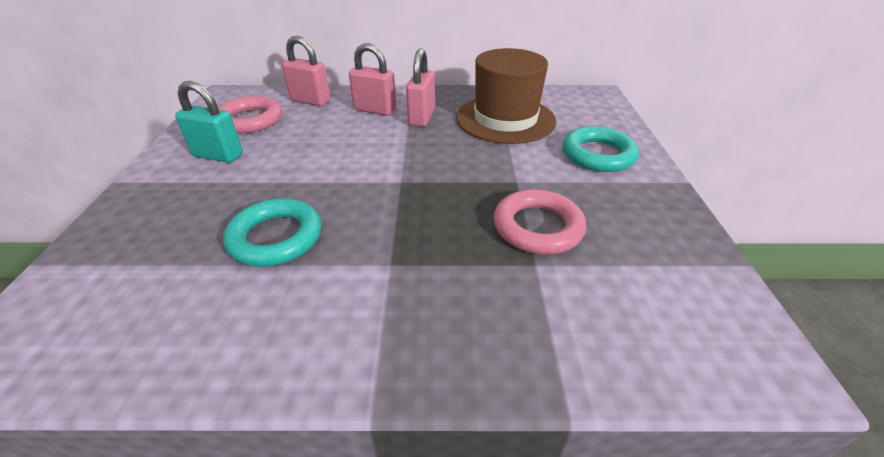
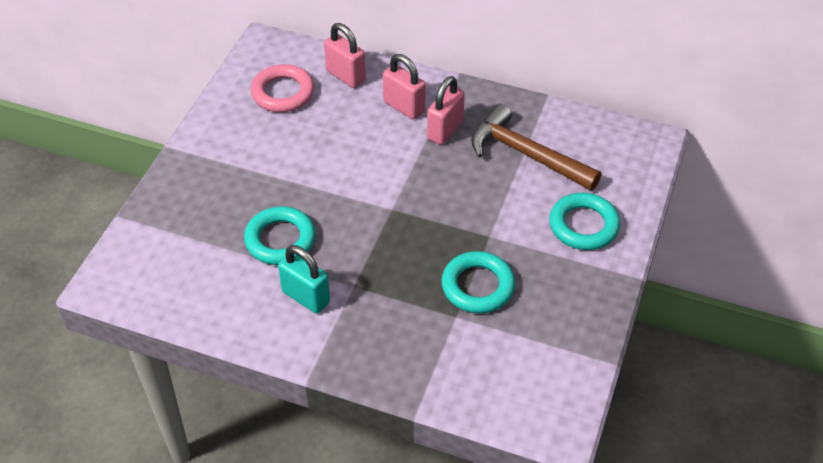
camera: 20 degrees right, 10 degrees up
(218, 155) = (249, 136): turquoise padlock -> turquoise padlock (306, 297)
(505, 119) = (526, 154): brown hat -> brown hammer
(537, 227) = (477, 286): pink ring -> turquoise ring

